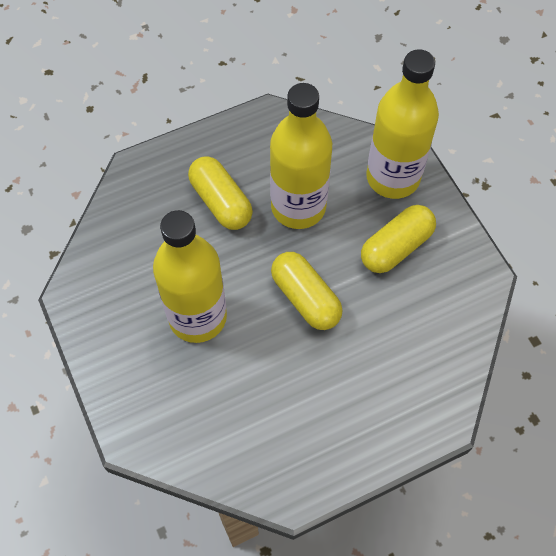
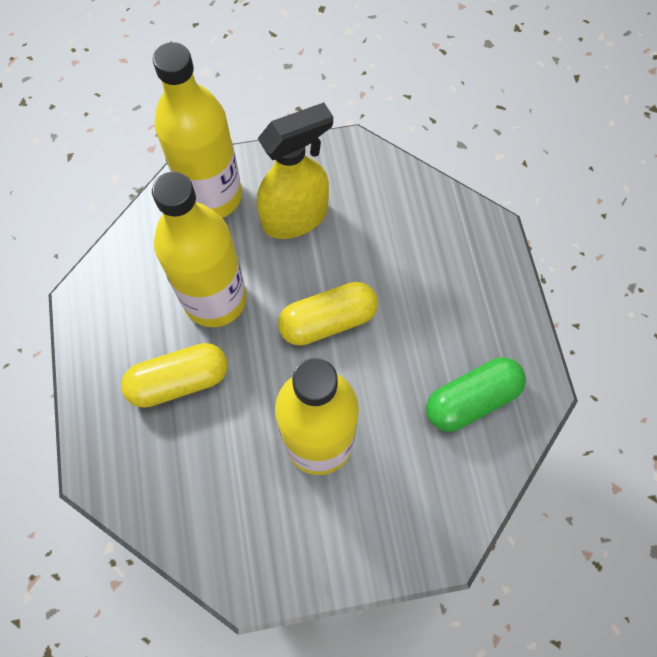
camera: 75 degrees left, 5 degrees up
(266, 434) = (471, 399): none -> green capsule
(396, 247) = (295, 217): yellow capsule -> yellow spray bottle

